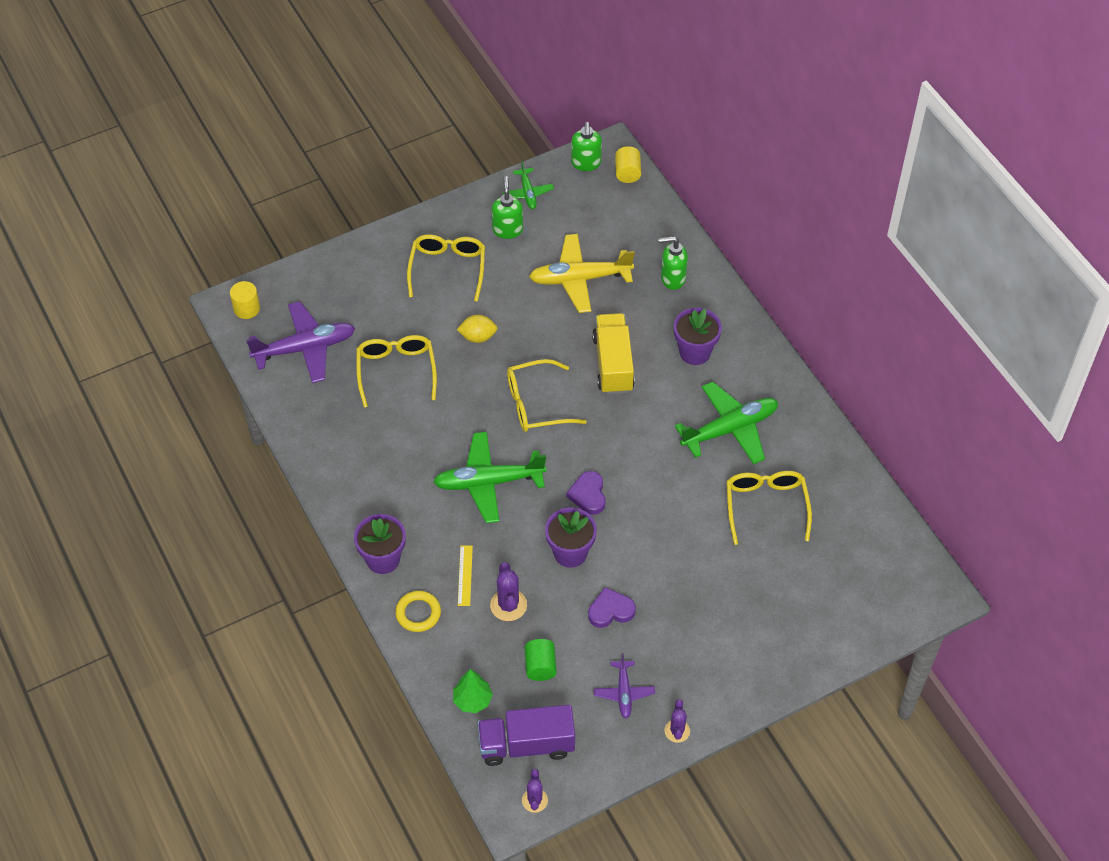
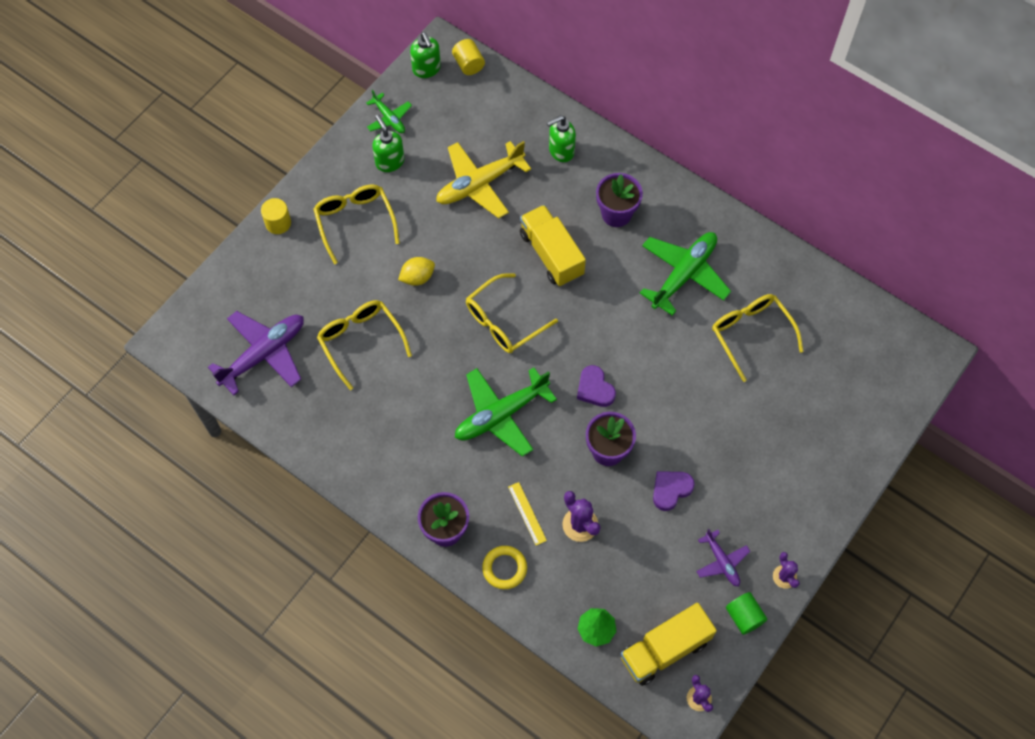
camera: 25 degrees left, 10 degrees up
(247, 309) = (187, 337): yellow cylinder -> yellow cylinder (278, 223)
(526, 745) = (664, 649): purple truck -> yellow truck
(540, 666) = (638, 570): green cylinder -> green cylinder (744, 617)

